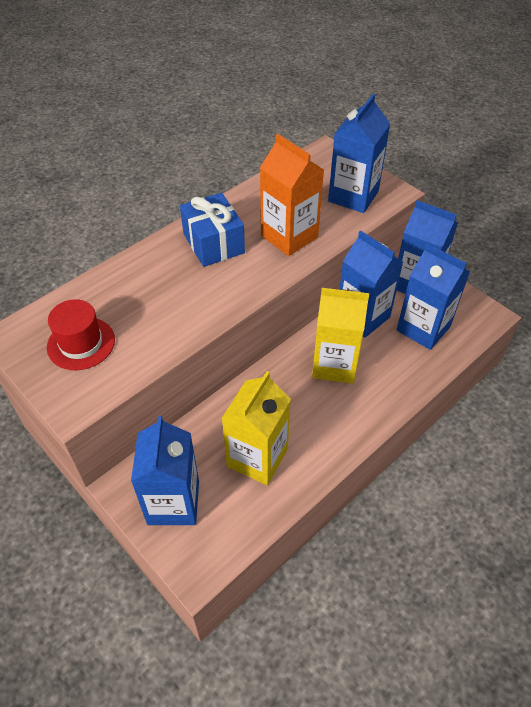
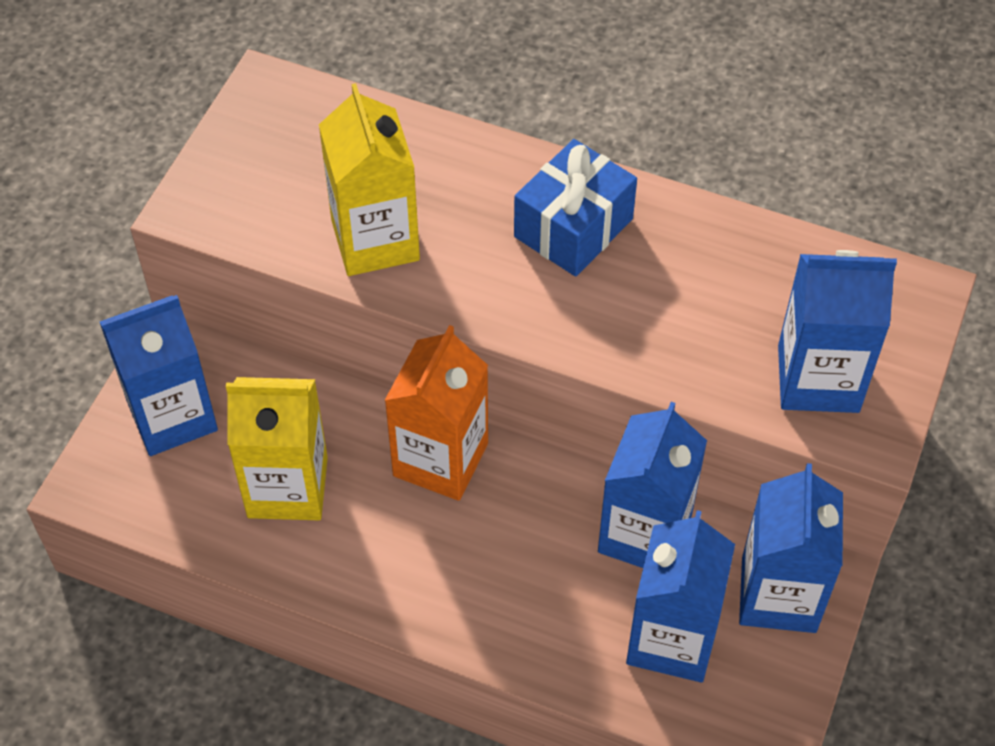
camera: 65 degrees right, 5 degrees up
(81, 343) = (291, 165): red hat -> none
(289, 236) = (652, 321): orange carton -> orange carton (440, 459)
(334, 364) = (515, 527): yellow carton -> yellow carton (375, 240)

